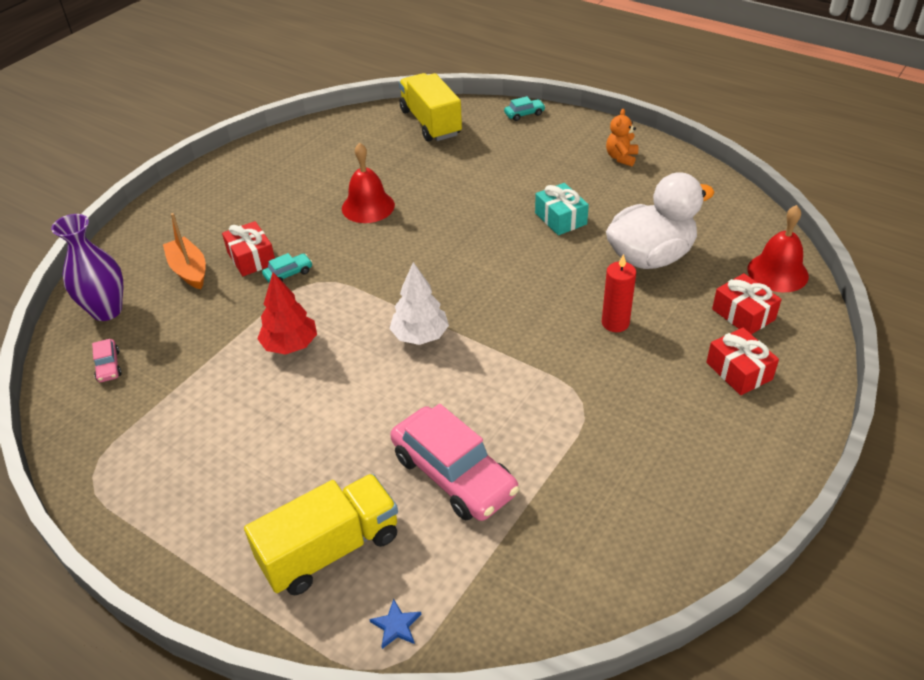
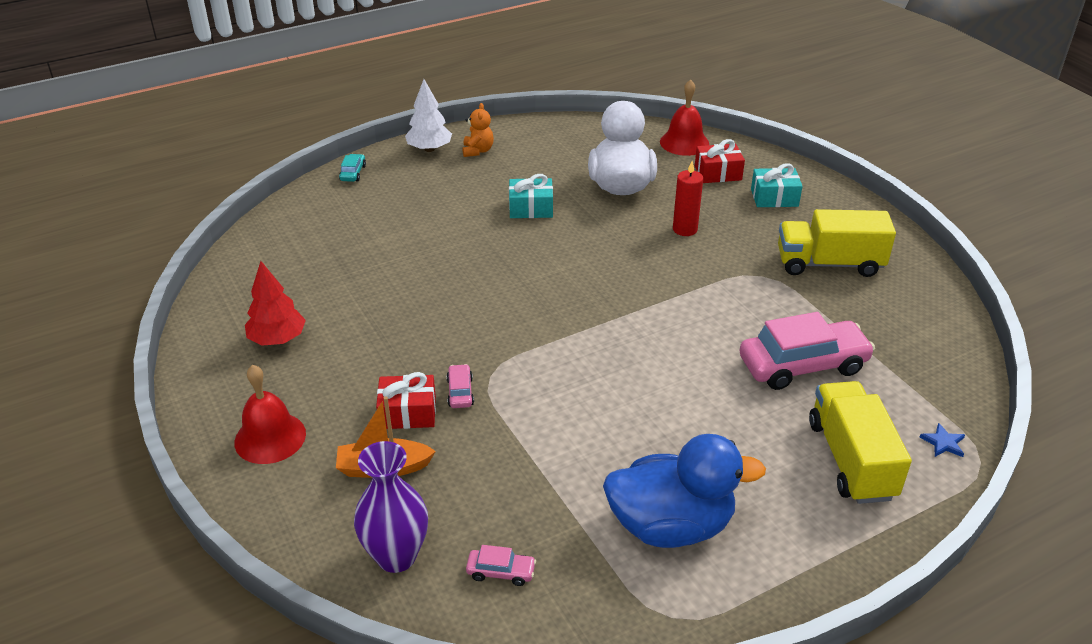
camera: 65 degrees left, 5 degrees down
(190, 444) = (671, 526): none -> blue duck
(288, 274) = (460, 392): turquoise car -> pink car
(290, 345) = (574, 418): red tree -> red tree (277, 339)
(368, 206) = (400, 308): red bell -> red bell (270, 437)
(420, 336) = (623, 333): white tree -> white tree (429, 149)
(430, 123) = (299, 228): yellow truck -> yellow truck (829, 264)
(621, 158) = (478, 151): orange teddy bear -> orange teddy bear turned 135 degrees counterclockwise
(739, 371) = (774, 198): red gift -> turquoise gift

